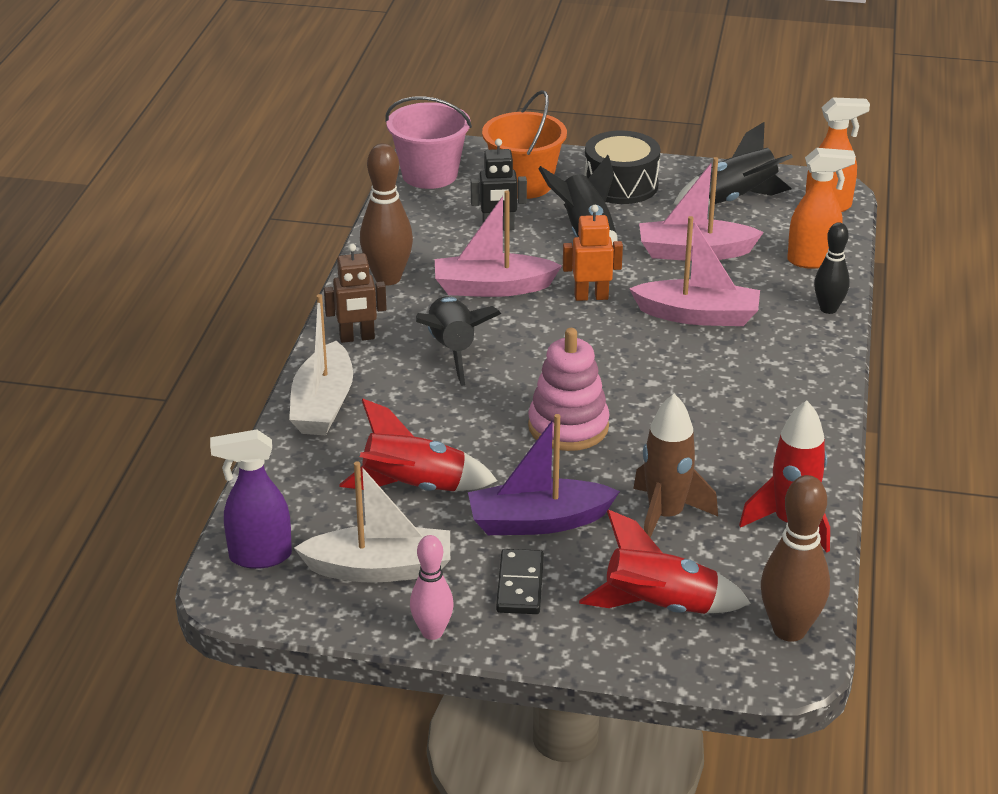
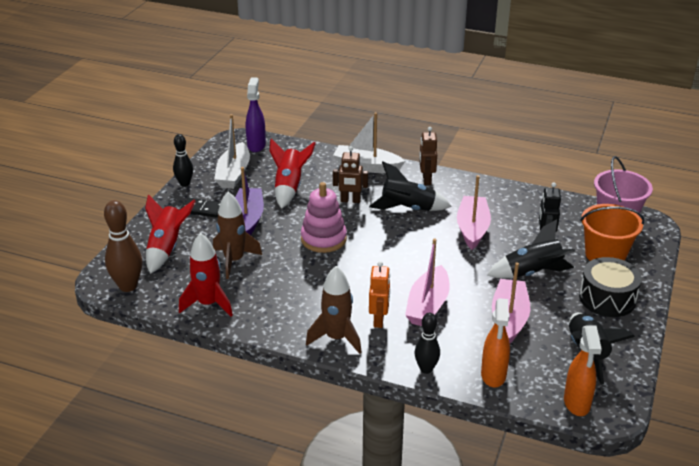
camera: 100 degrees right, 0 degrees up
(388, 278) = (487, 193): brown bowling pin -> none
(432, 632) = (184, 184): pink bowling pin -> black bowling pin
(443, 411) = (350, 200): none -> brown robot
(591, 296) = (457, 265): orange robot -> orange robot (379, 320)
(806, 386) = (336, 338): none -> brown rocket

